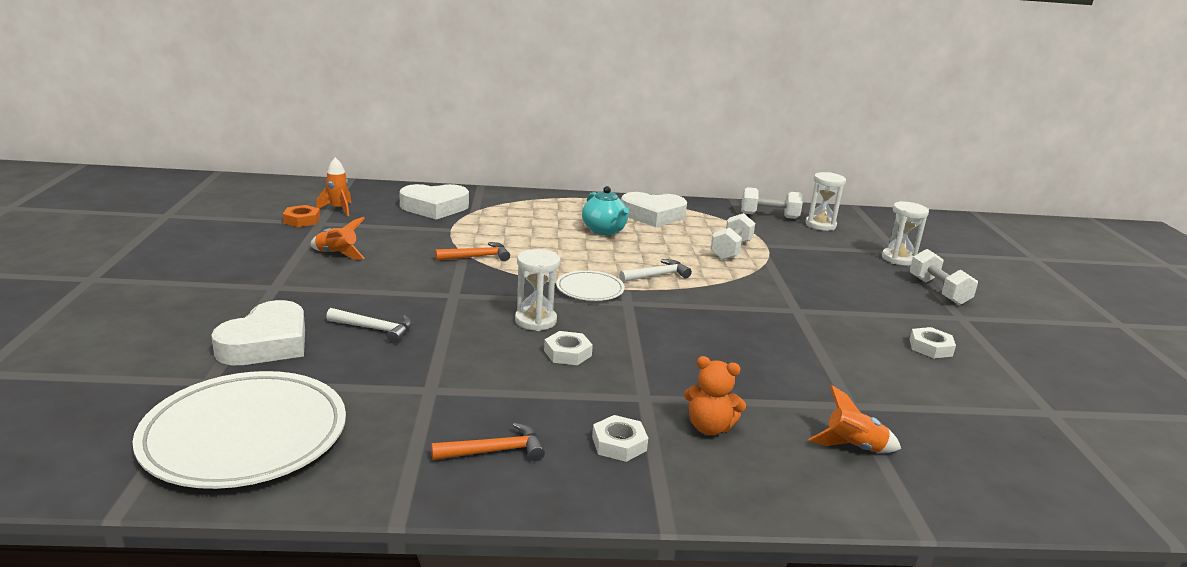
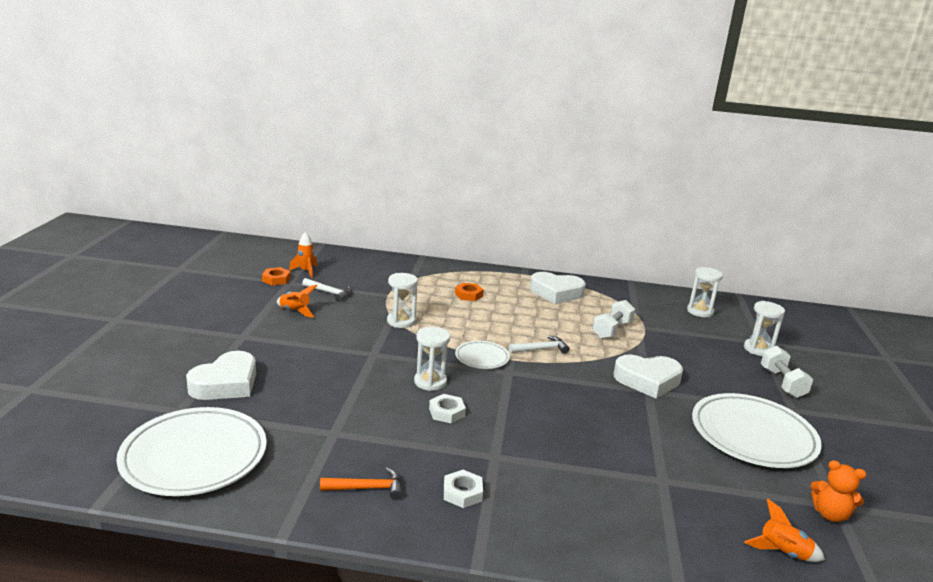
camera: 10 degrees right, 0 degrees up
(375, 329) = (307, 378): white hammer -> white hammer (330, 293)
(434, 207) = (380, 274): white heart -> white heart (647, 380)
(477, 257) = (401, 321): orange hammer -> white hourglass
(550, 223) = (468, 295): none -> orange nut
(604, 230) = (511, 304): turquoise teapot -> none
(709, 427) = (538, 487): orange teddy bear -> orange teddy bear (830, 514)
(769, 216) = (657, 299): white dumbbell -> none
(853, 447) = (650, 517): orange rocket -> orange rocket (783, 553)
(930, 347) = (753, 435): white nut -> white plate

